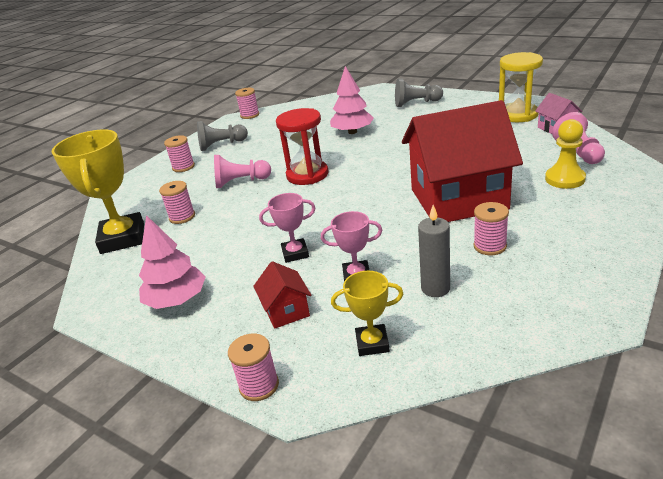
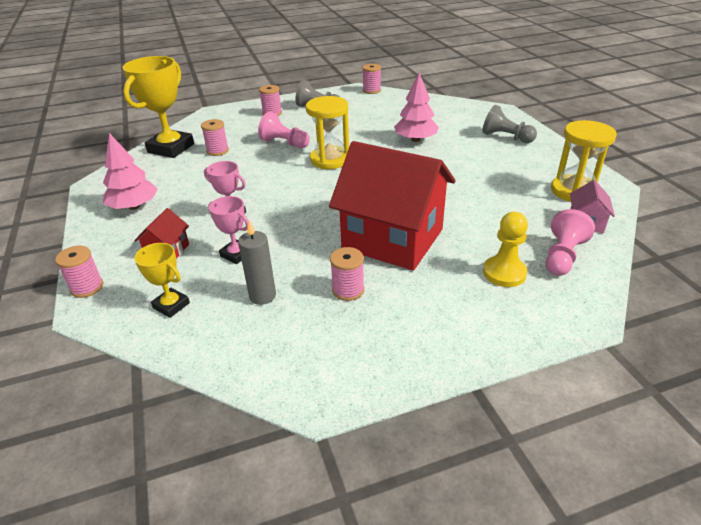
camera: 35 degrees right, 5 degrees up
(307, 175) = (330, 160): red hourglass -> yellow hourglass

